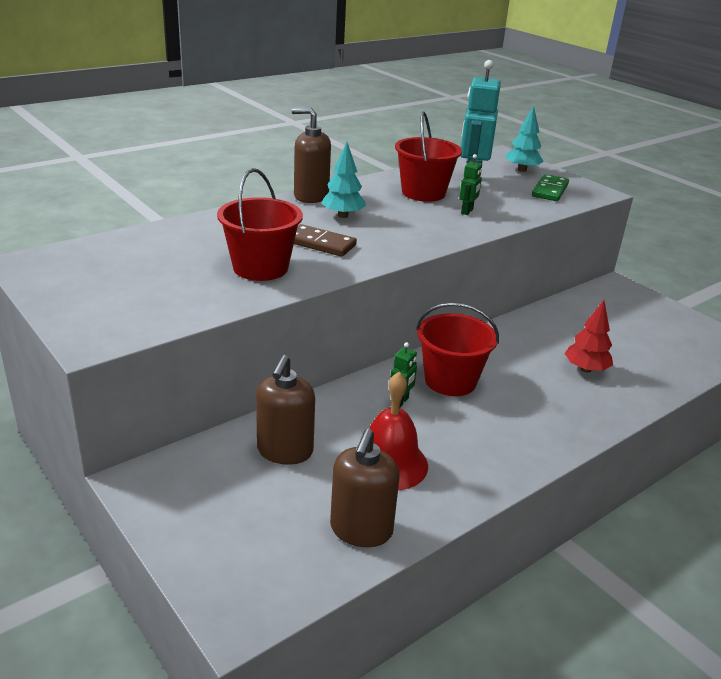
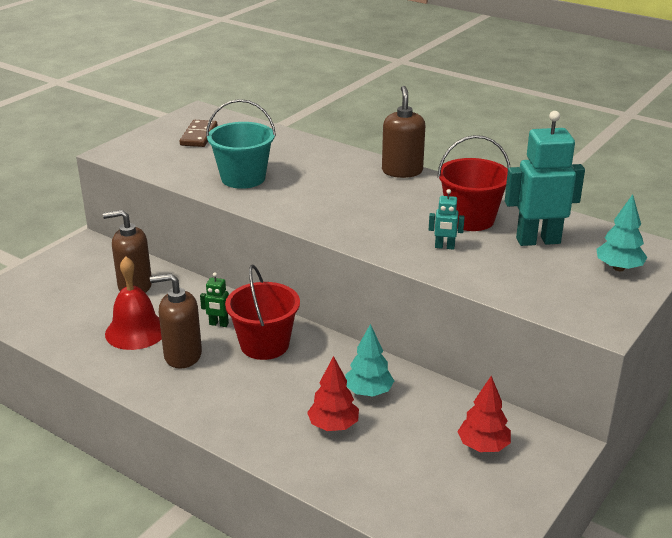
camera: 75 degrees right, 0 degrees up
(260, 268) = (243, 178): red bucket -> turquoise bucket
(320, 244) = (304, 191): brown domino -> brown domino (199, 136)
(343, 215) = (372, 191): turquoise tree -> turquoise tree (368, 392)
(361, 530) = (60, 331): brown soap dispenser -> brown soap dispenser (182, 355)
(467, 211) = (444, 247): green robot -> turquoise robot
(549, 190) = (568, 291): green domino -> none
(616, 312) = (483, 446): none -> red tree

